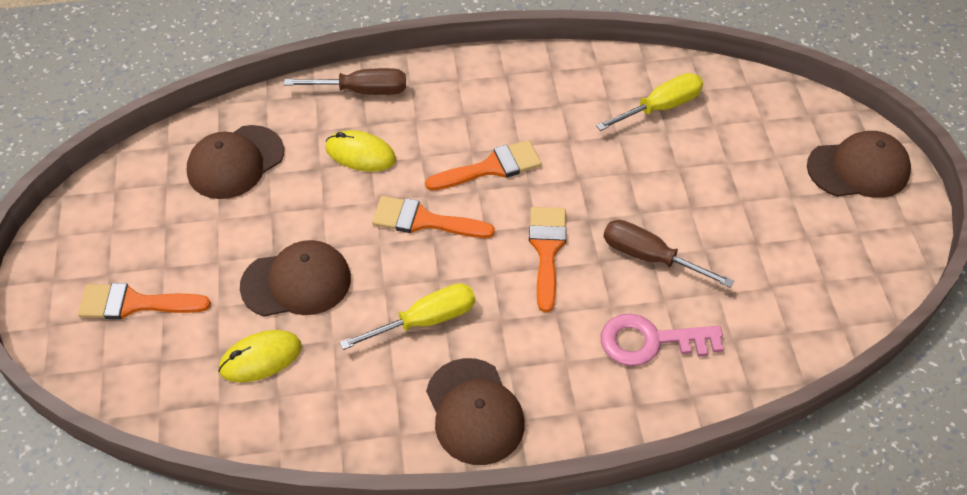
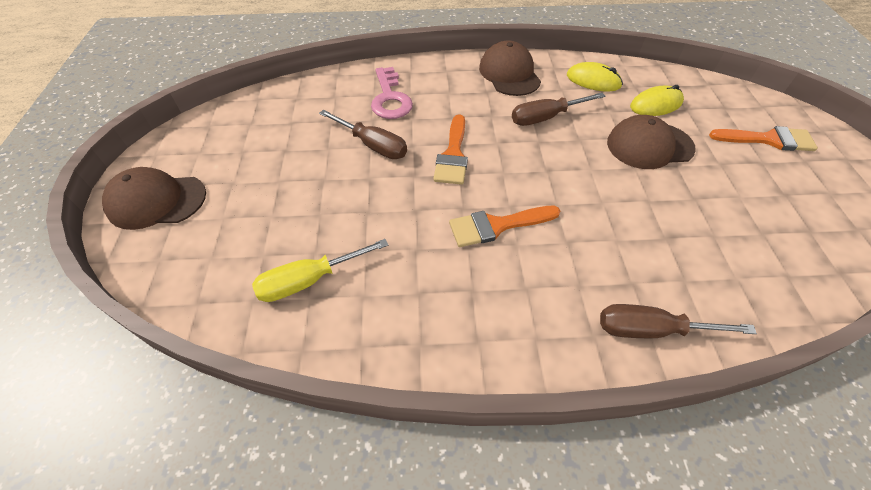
camera: 175 degrees left, 0 degrees up
(235, 162) = (755, 248): brown cap -> none
(360, 154) = (629, 248): yellow mouse -> yellow mouse (593, 80)
(424, 221) = (556, 183): orange brush -> none
(424, 321) = (546, 117): yellow screwdriver -> brown screwdriver
(651, 341) = (390, 98): pink key -> pink key turned 75 degrees clockwise

